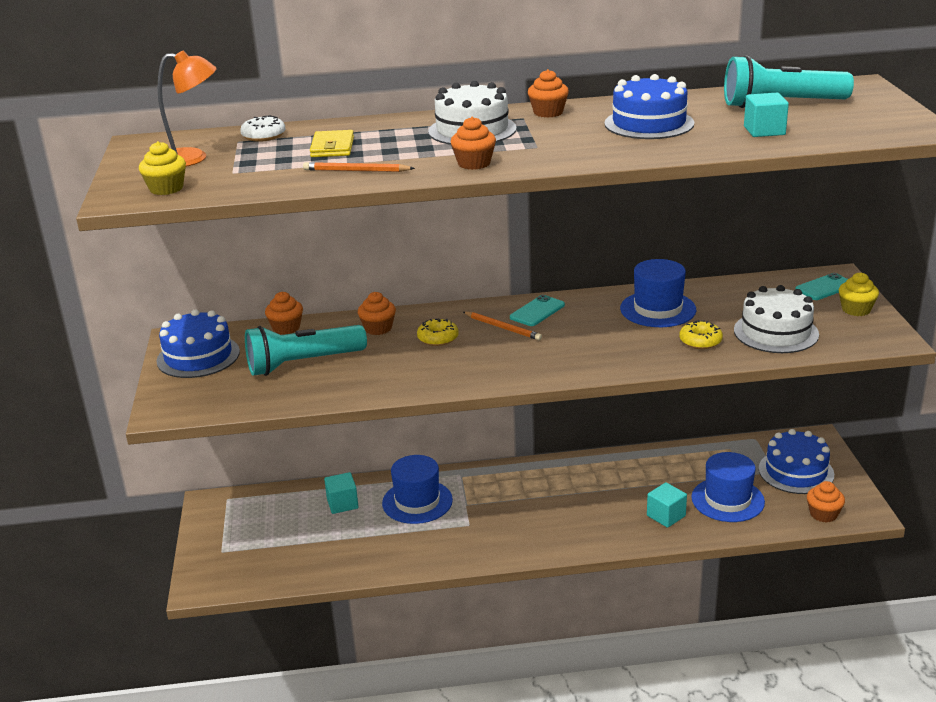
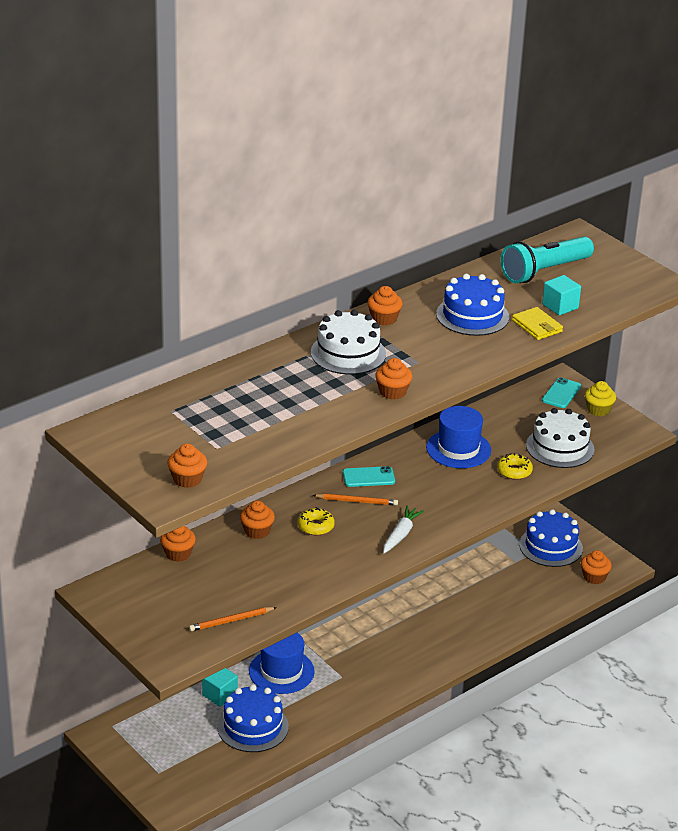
camera: 35 degrees left, 5 degrees up
(166, 188) = (187, 479): yellow cupcake -> orange cupcake
(193, 158) = (161, 440): orange lamp -> none
(198, 356) = (134, 604): blue cake -> blue cake (252, 726)
(263, 136) = (185, 399): white donut -> none
(303, 363) = (232, 583): turquoise flashlight -> none
(332, 147) = (261, 400): yellow wallet -> yellow wallet (537, 326)
(356, 171) = (313, 422): orange pencil -> orange pencil (231, 621)
(514, 366) = (401, 535): none -> white carrot
(537, 311) = (368, 477): turquoise phone -> turquoise phone turned 75 degrees clockwise
(666, 516) = (485, 617): turquoise cube -> none
(727, 500) = (519, 588): blue hat -> none

